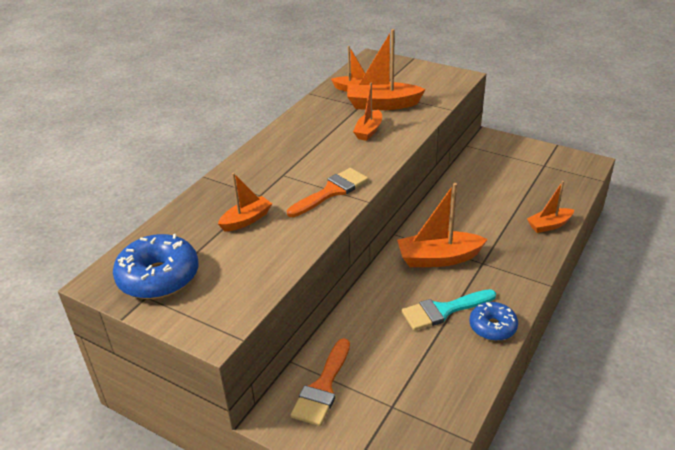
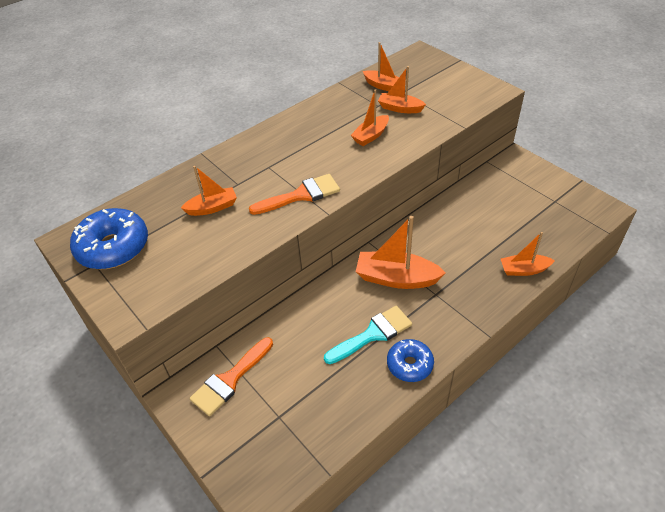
camera: 20 degrees right, 10 degrees up
(382, 104) = (400, 108): orange boat -> orange boat, size x0.61
(443, 310) = (373, 334): turquoise brush -> turquoise brush turned 150 degrees clockwise

